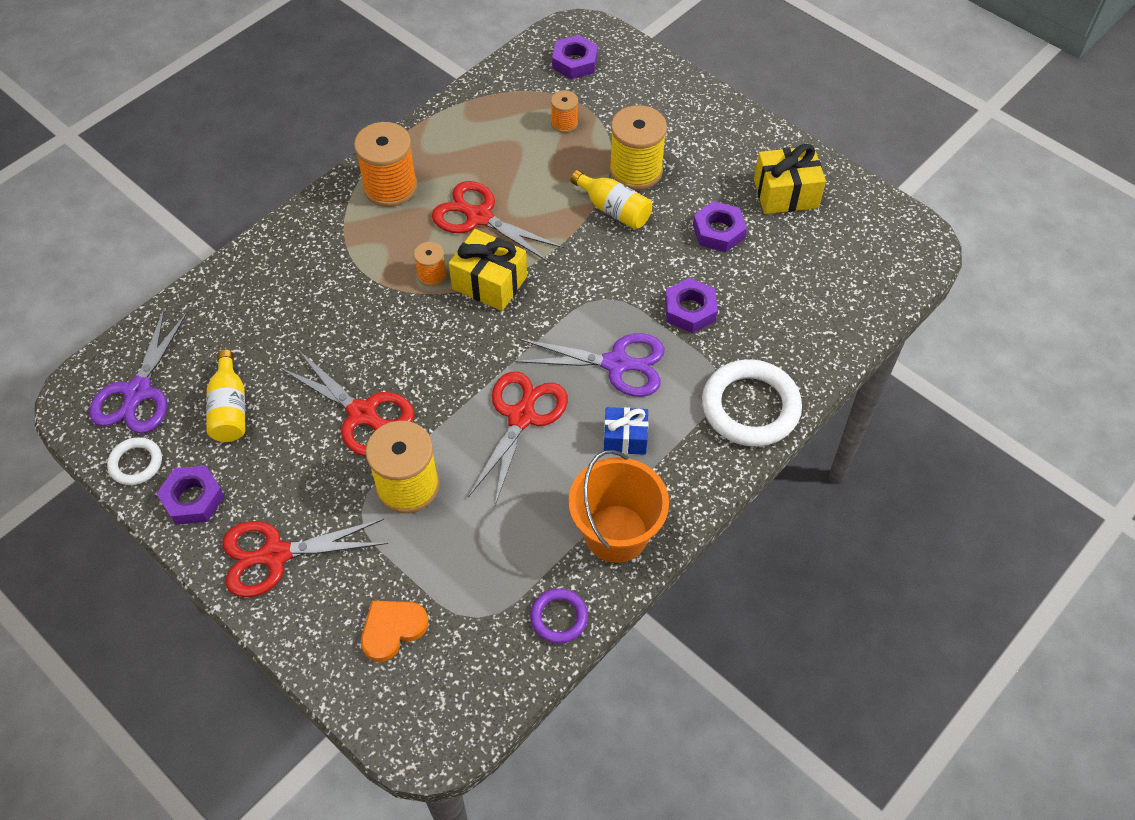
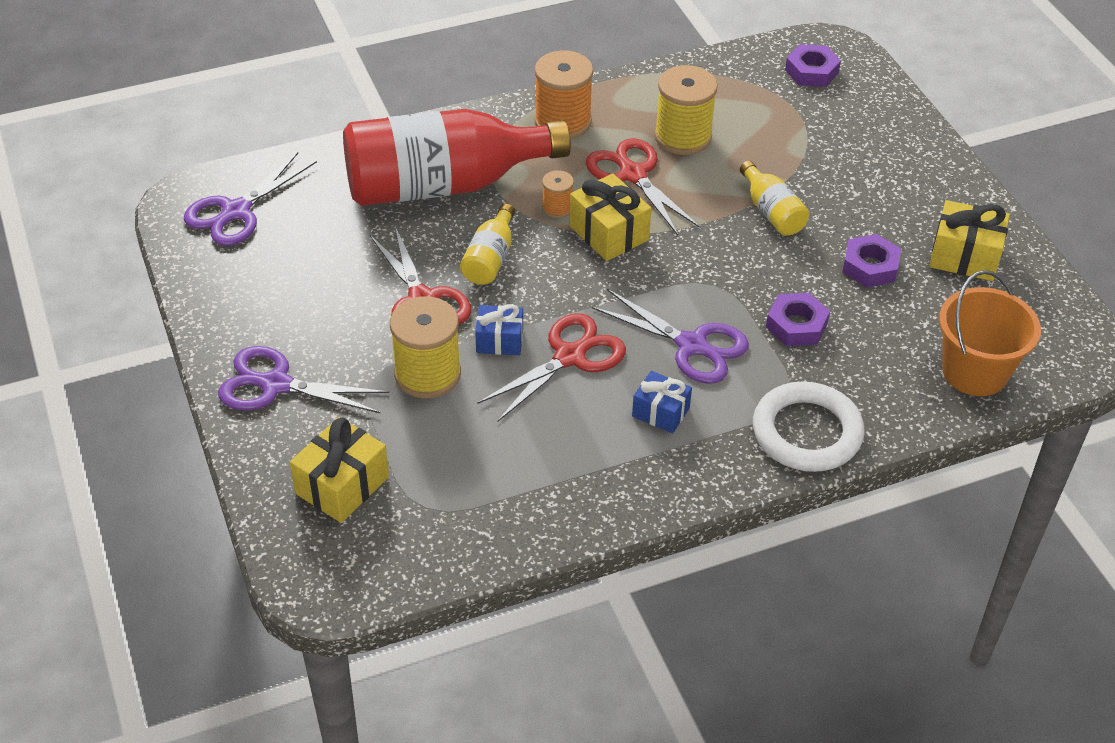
camera: 25 degrees right, 10 degrees down
(136, 463) = (201, 267): white ring -> none
(193, 499) = (232, 313): purple nut -> none
(230, 408) = (307, 253): yellow bottle -> yellow bottle (490, 258)
(276, 555) = (276, 385): red scissors -> purple scissors
(319, 290) = (444, 185): none -> red bottle
(392, 629) = (342, 485): orange heart -> yellow gift
(452, 426) = (499, 340): none -> blue gift
(559, 617) = (502, 538): purple ring -> none
(564, 123) = (768, 121): orange spool -> none
(616, 533) = (601, 489): orange bucket -> orange bucket (975, 371)
(636, 170) = (816, 185): yellow spool -> yellow spool (683, 137)

